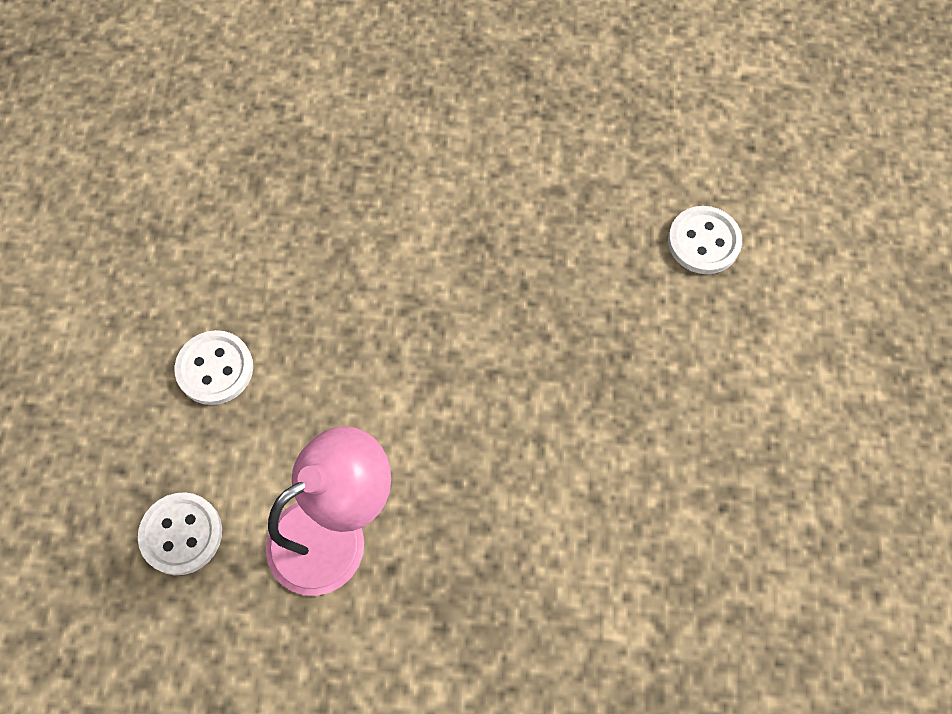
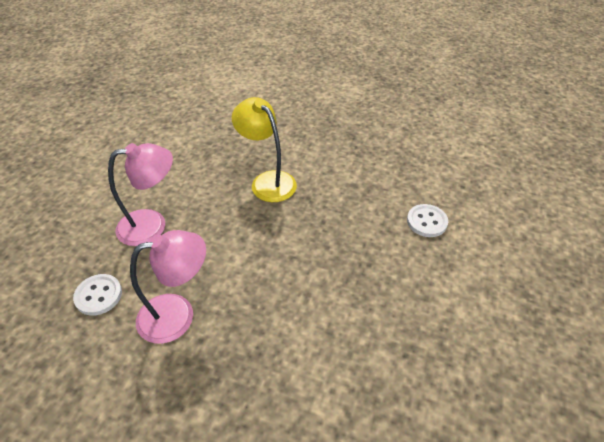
camera: 15 degrees right, 20 degrees down
(215, 369) = (152, 225): white button -> pink lamp
(394, 218) = (267, 181): none -> yellow lamp

